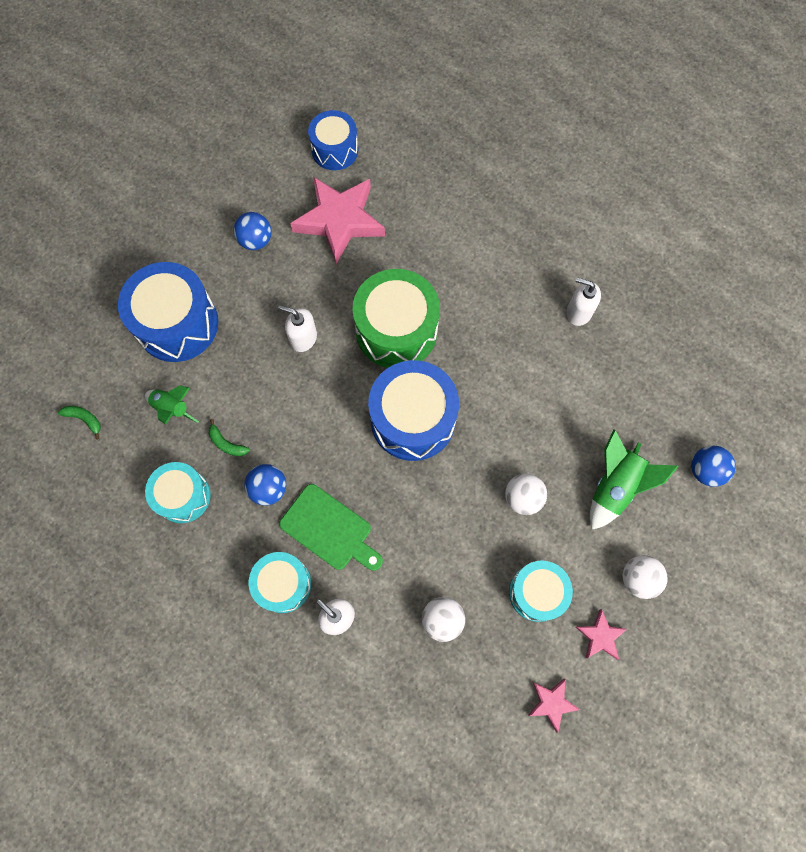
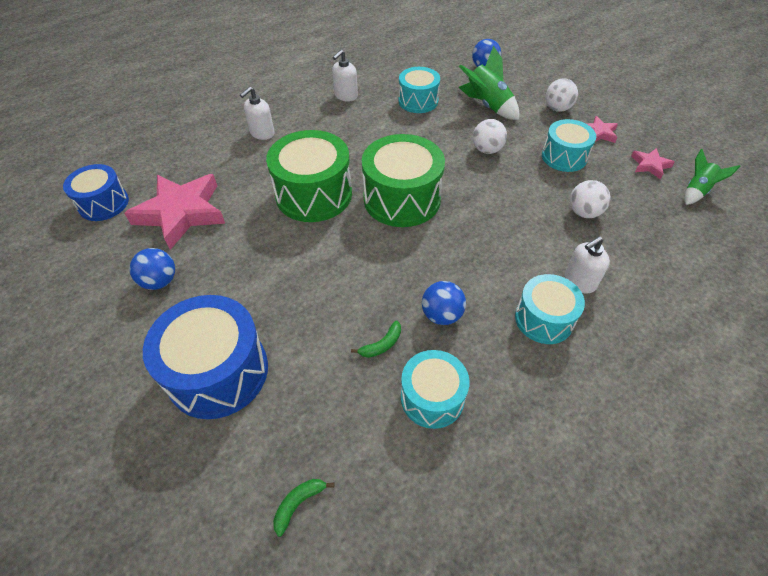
camera: 75 degrees left, 20 degrees down
(172, 408) = (322, 393): green rocket -> green rocket (697, 191)
(303, 338) = (290, 260): white soap dispenser -> white soap dispenser (262, 133)
(329, 529) = (493, 273): green cutting board -> none
(413, 419) = (402, 199): blue drum -> green drum
(596, 399) = (418, 101): none -> turquoise drum

